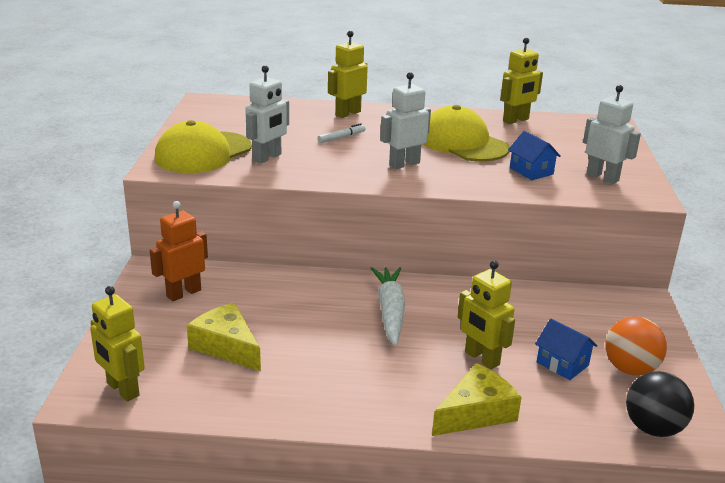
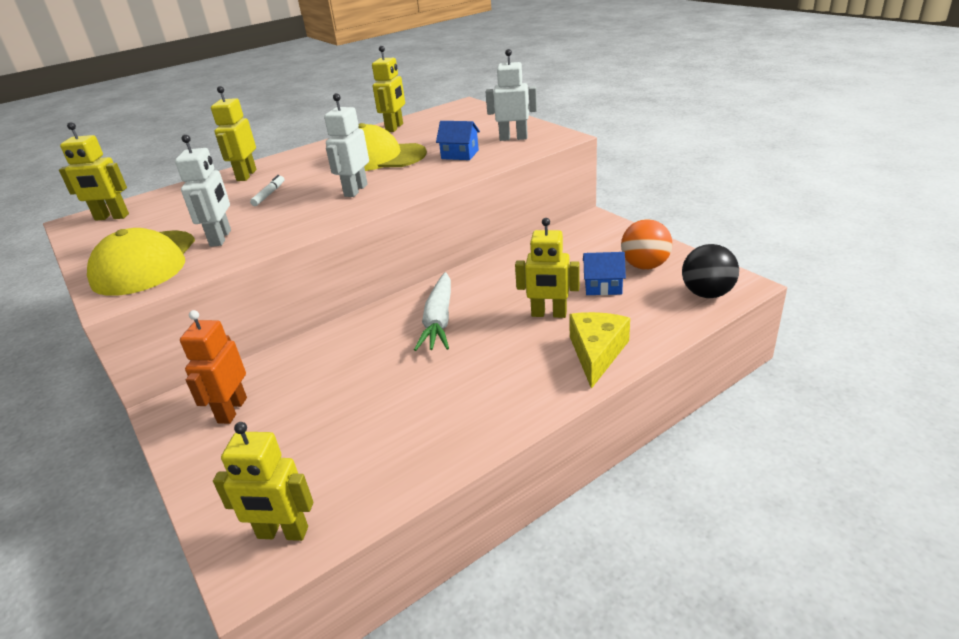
camera: 35 degrees left, 5 degrees up
(226, 107) = (111, 217): none -> yellow robot
(226, 346) = (337, 429): yellow cheese -> none
(390, 312) = (439, 320): white carrot -> white carrot turned 135 degrees counterclockwise

